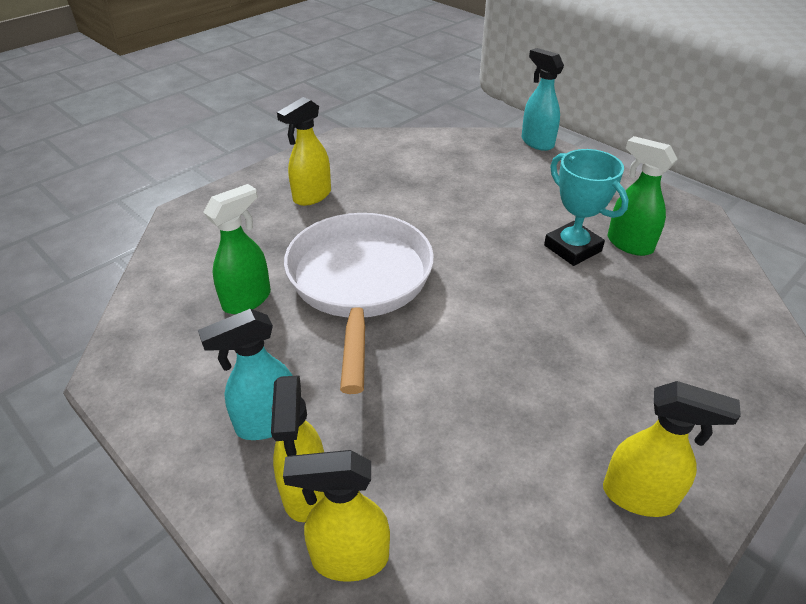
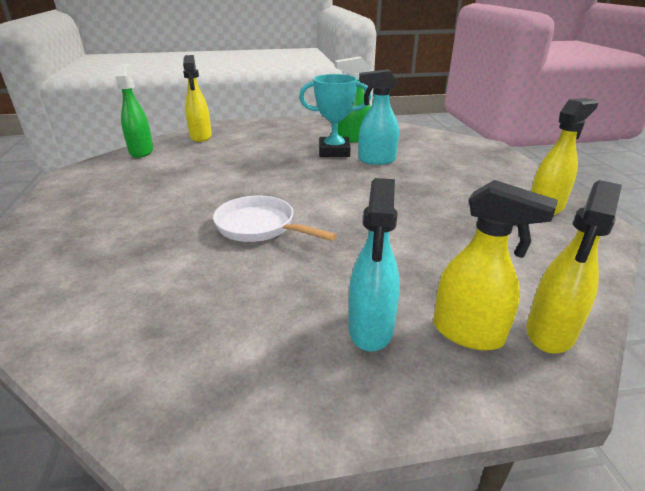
camera: 55 degrees left, 10 degrees down
(247, 300) = (196, 288): green spray bottle -> green spray bottle (141, 151)
(311, 196) = (116, 210): yellow spray bottle -> yellow spray bottle (201, 137)
(360, 283) = (260, 226): white pan -> white pan, size x0.56
(537, 142) = (222, 124): turquoise spray bottle -> turquoise spray bottle (376, 160)

